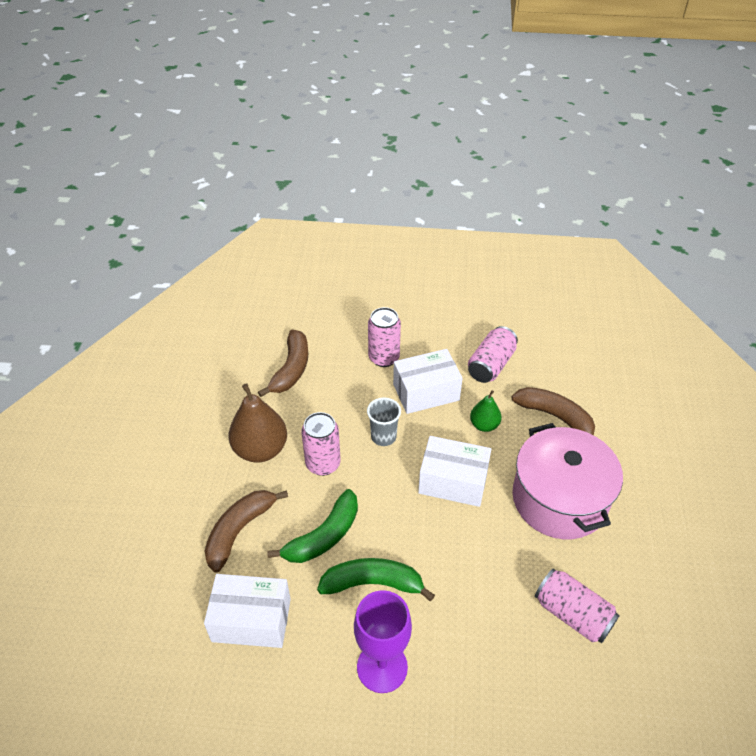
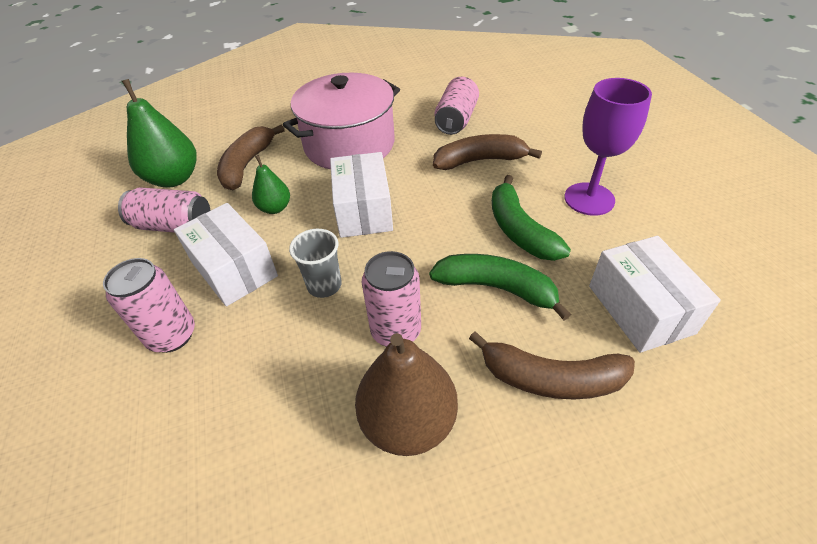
camera: 110 degrees left, 0 degrees up
(291, 369) = (217, 461): brown banana -> brown banana (480, 161)
(554, 369) = (174, 178): none -> green pear

